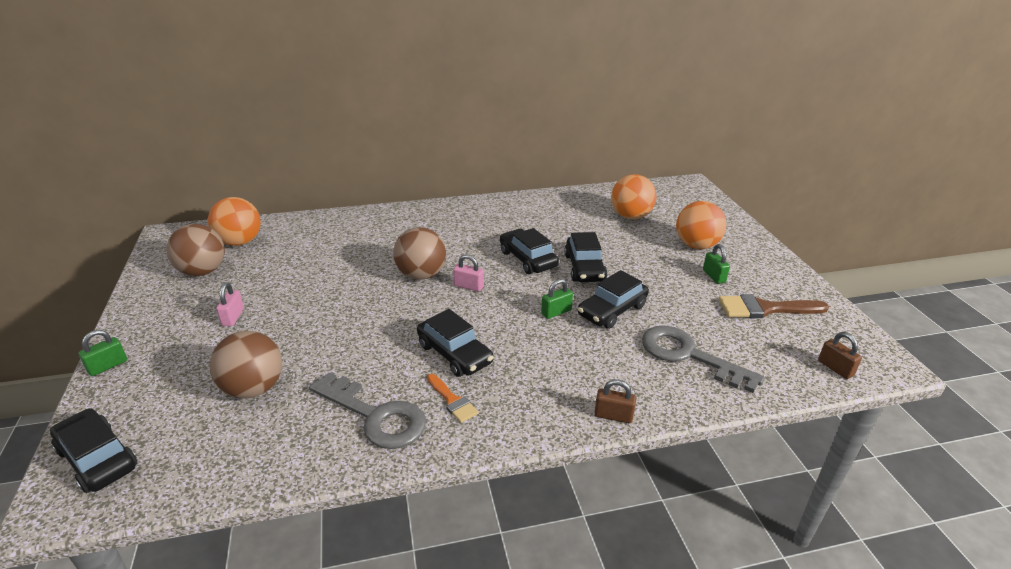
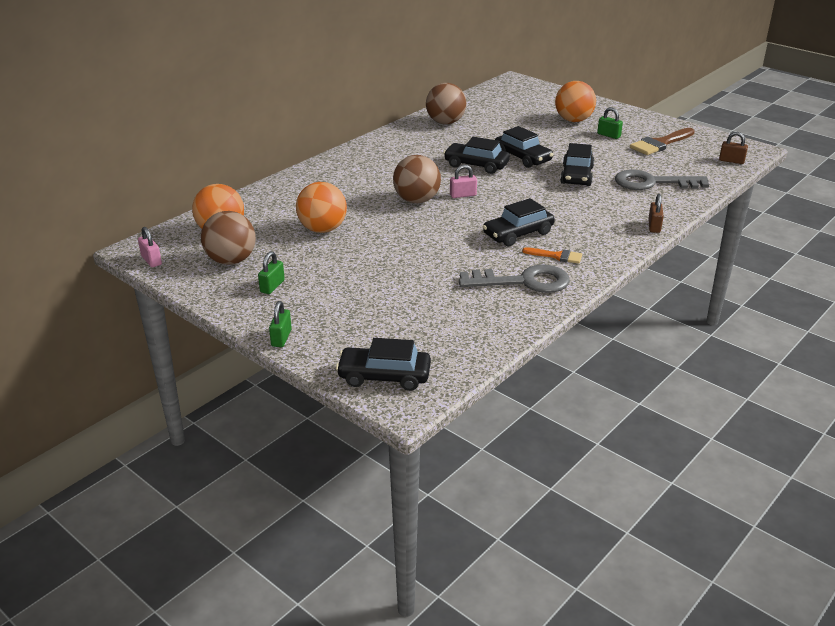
camera: 35 degrees left, 0 degrees up
(233, 317) = (321, 275): pink padlock -> pink padlock (151, 260)
(253, 388) = (419, 303): brown ball -> brown ball (445, 122)
(454, 354) = (518, 234): black car -> black car turned 135 degrees clockwise
(556, 312) = (544, 189): green padlock -> green padlock (272, 286)
(613, 416) = (654, 226): brown padlock -> brown padlock turned 60 degrees counterclockwise
(630, 216) = (504, 115): orange ball -> orange ball (322, 229)

